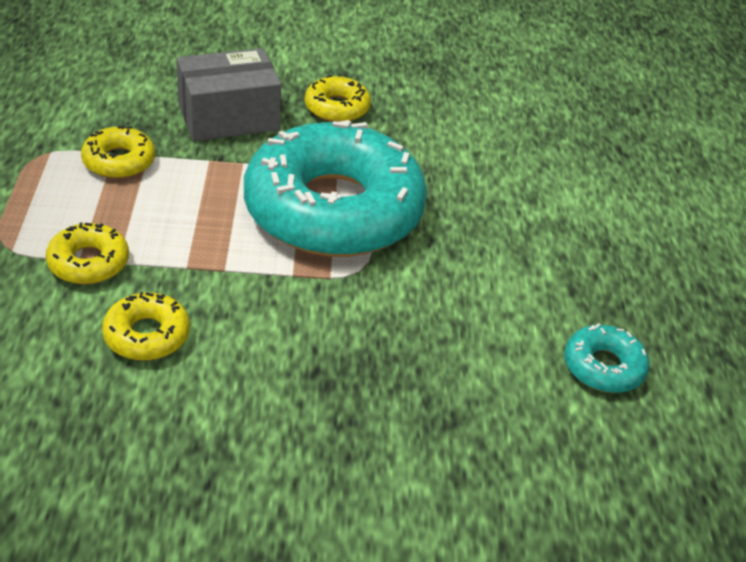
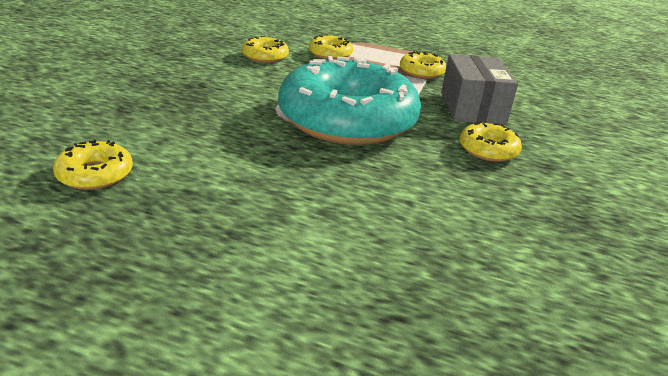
camera: 110 degrees right, 10 degrees down
(603, 367) = (95, 174): turquoise donut -> yellow donut

